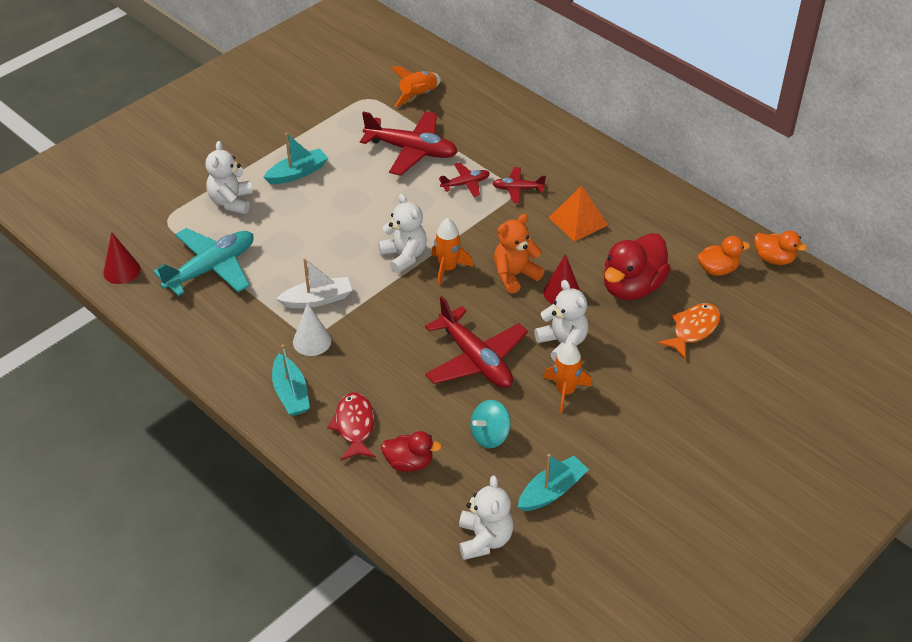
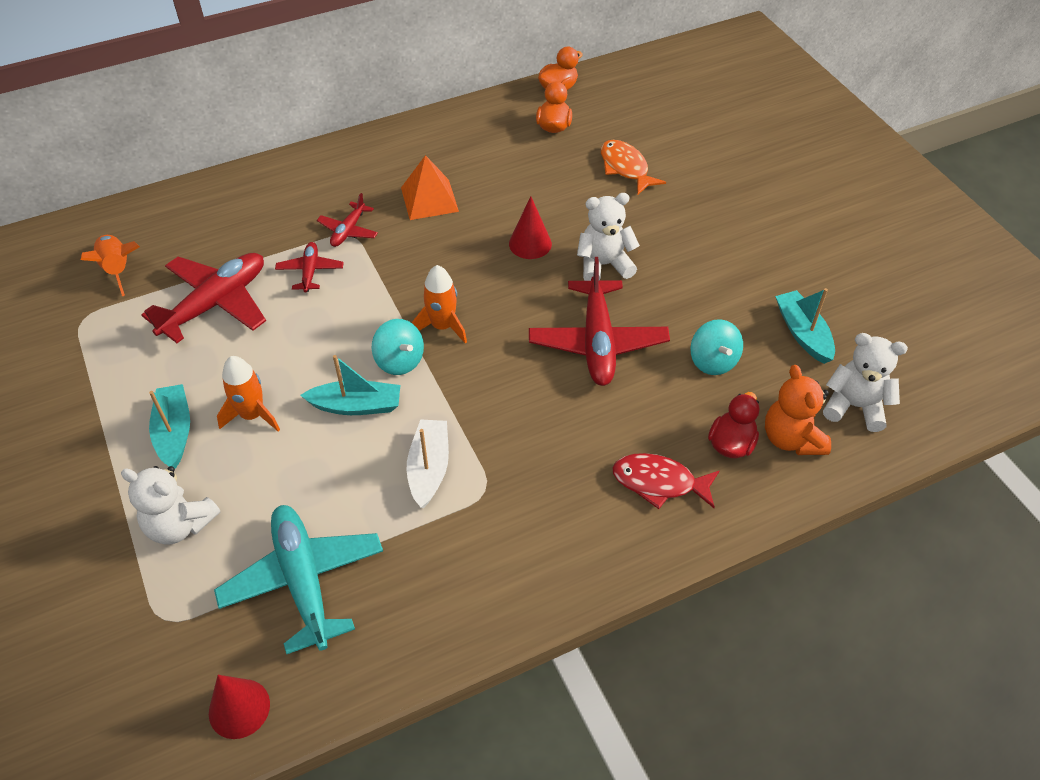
camera: 70 degrees left, 5 degrees up
(291, 393) = (581, 537): turquoise boat -> turquoise boat (356, 406)
(312, 341) = (500, 492): white cone -> none
(404, 256) = (399, 361): white teddy bear -> turquoise spinning top
(475, 359) = (597, 342): red plane -> red plane turned 105 degrees clockwise
(515, 275) = (484, 272): orange teddy bear -> orange teddy bear (791, 438)
(565, 391) = (672, 283): orange rocket -> orange rocket (252, 415)
(632, 287) = (548, 190): red duck -> none

